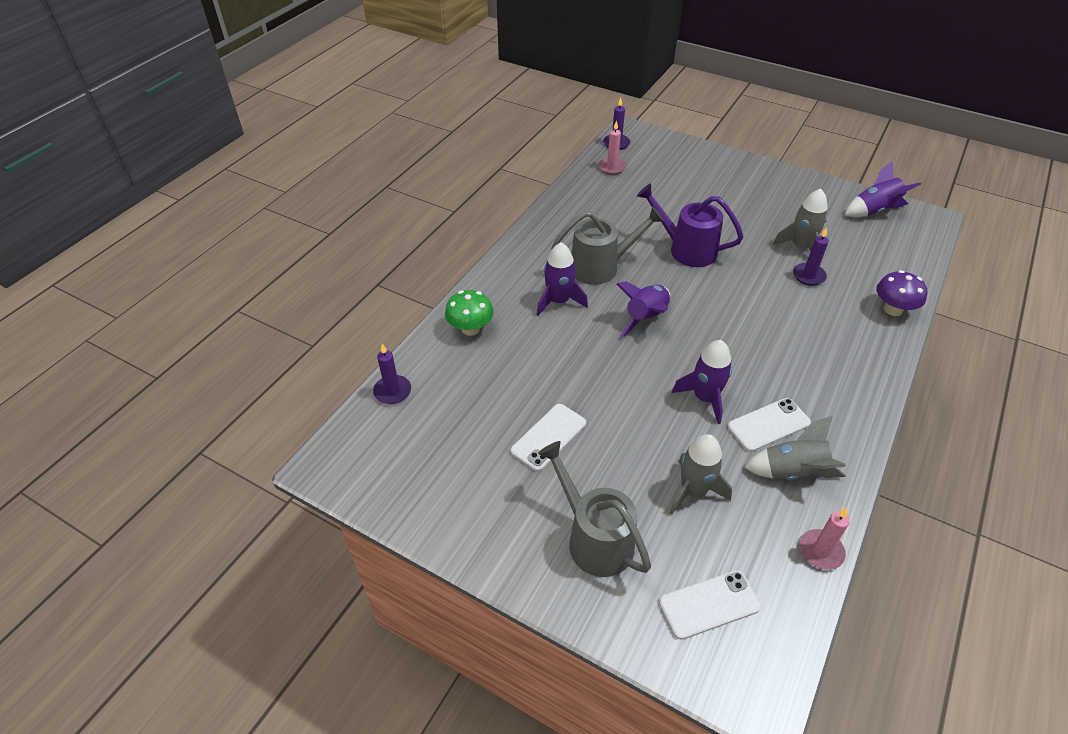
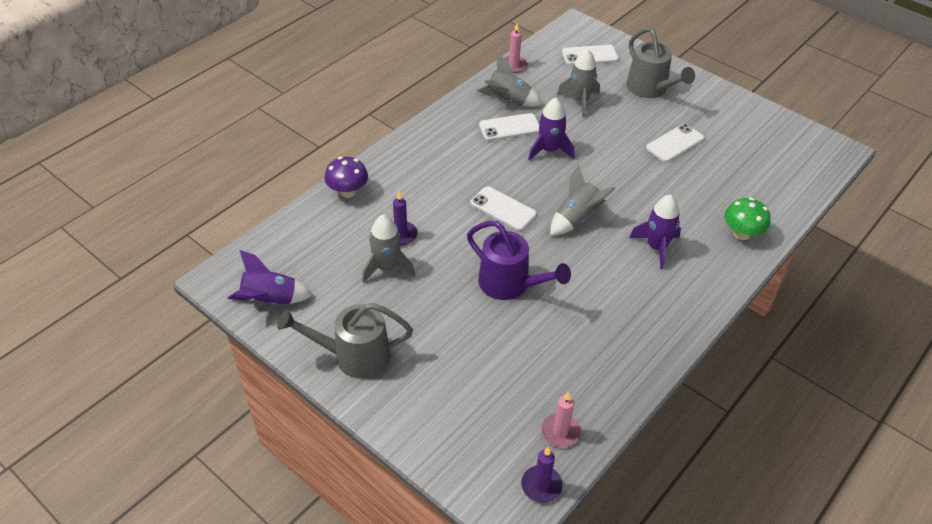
camera: 170 degrees left, 0 degrees up
(392, 391) = (802, 191): purple candle -> none
(601, 267) = (607, 278): grey watering can -> grey watering can (353, 356)
(646, 318) = (576, 218): purple rocket -> grey rocket
(725, 316) = (503, 209): none -> white phone

